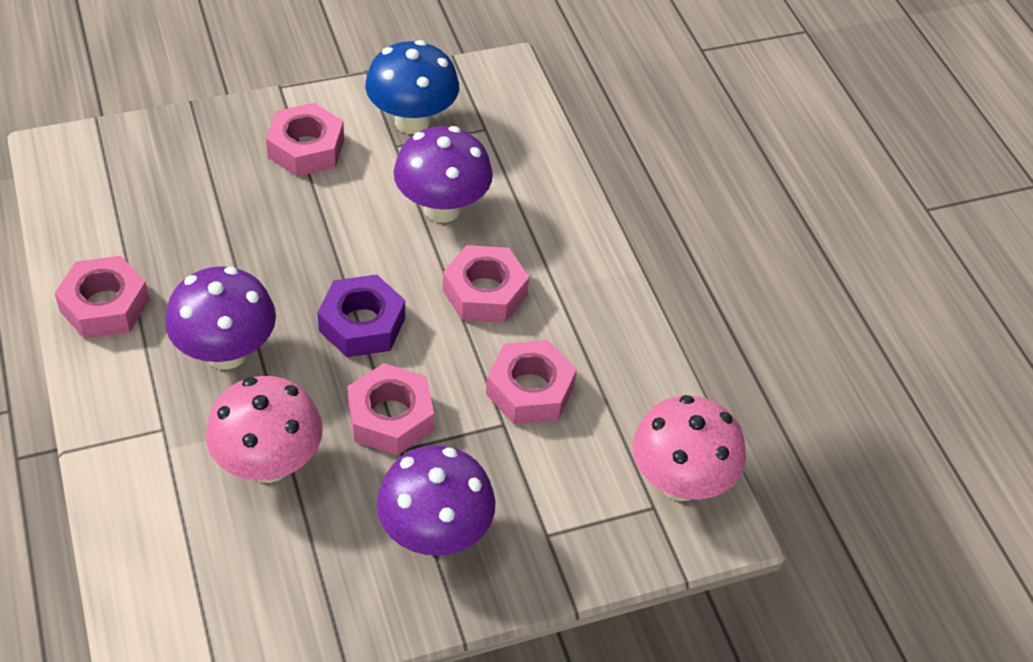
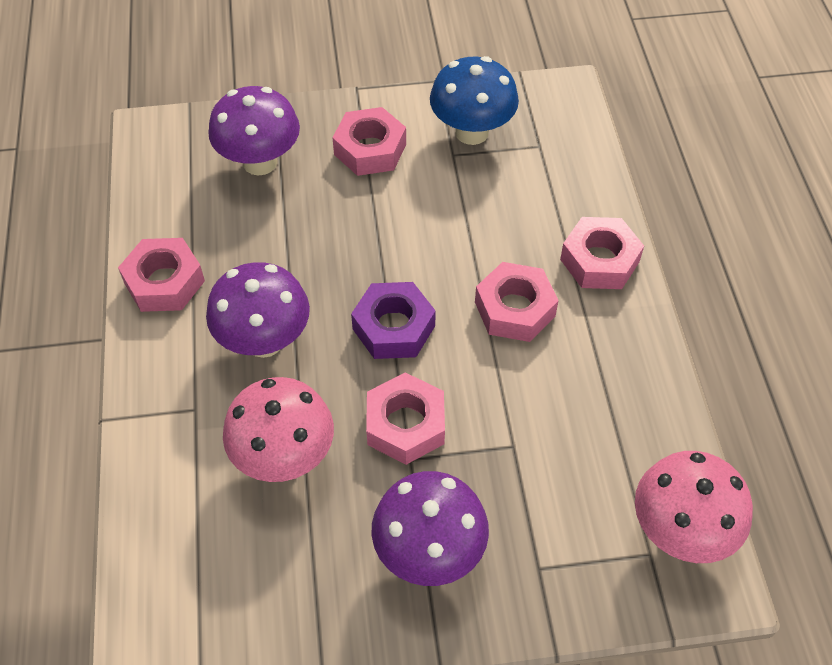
camera: 15 degrees right, 5 degrees up
(442, 208) = (486, 220): purple mushroom -> purple mushroom (260, 162)
(530, 390) = (543, 414): pink nut -> pink nut (599, 260)

